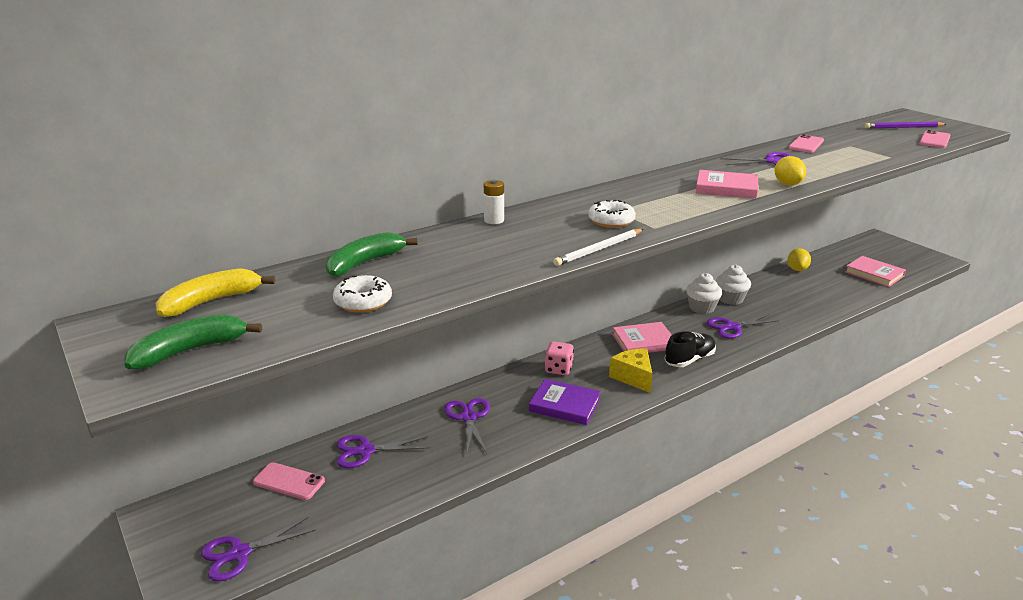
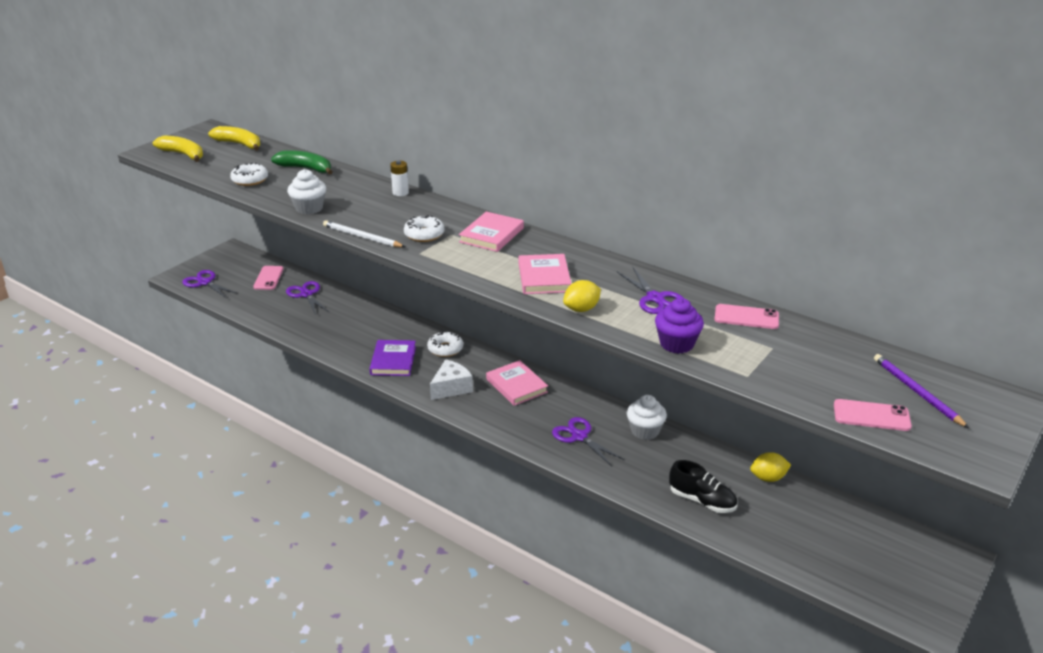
camera: 70 degrees right, 5 degrees up
(190, 350) = (183, 154): green banana -> yellow banana
(468, 417) = (360, 323): purple scissors -> none
(558, 369) = (445, 349): pink dice -> white donut
(633, 377) = (451, 388): yellow cheese -> white cheese
(689, 360) = (498, 415): black shoe -> black shoe (702, 501)
(701, 308) = (610, 413): white cupcake -> white cupcake (309, 208)
(846, 166) = (677, 344): none -> purple cupcake
(874, 274) = (811, 548): pink book -> pink book (491, 235)

